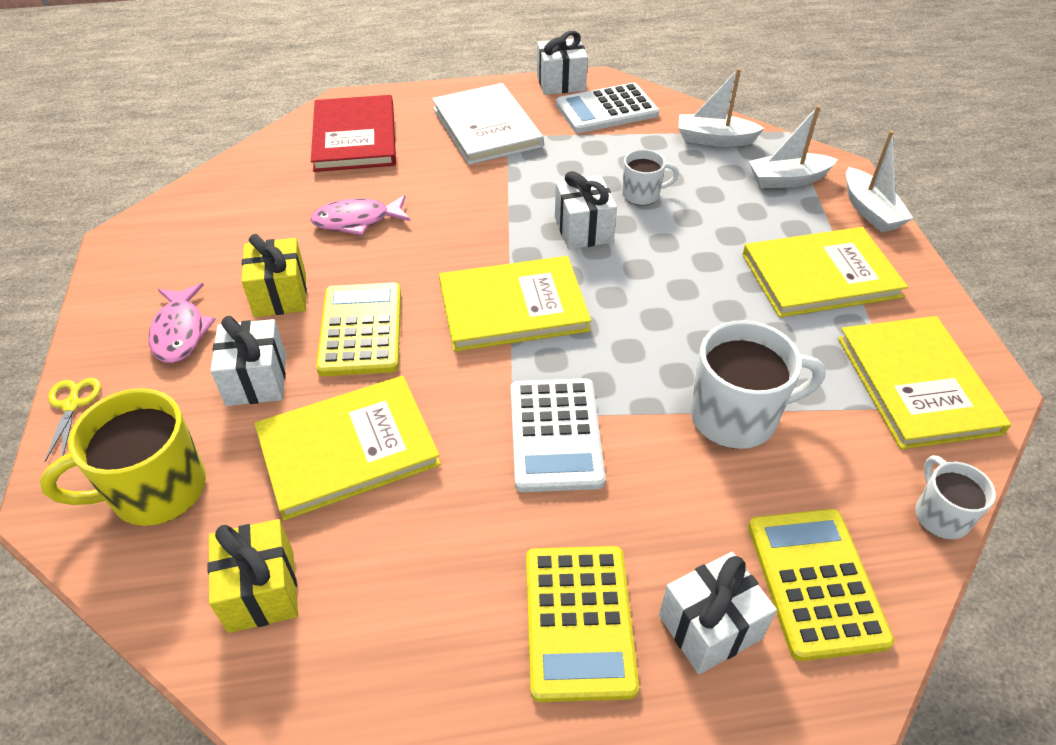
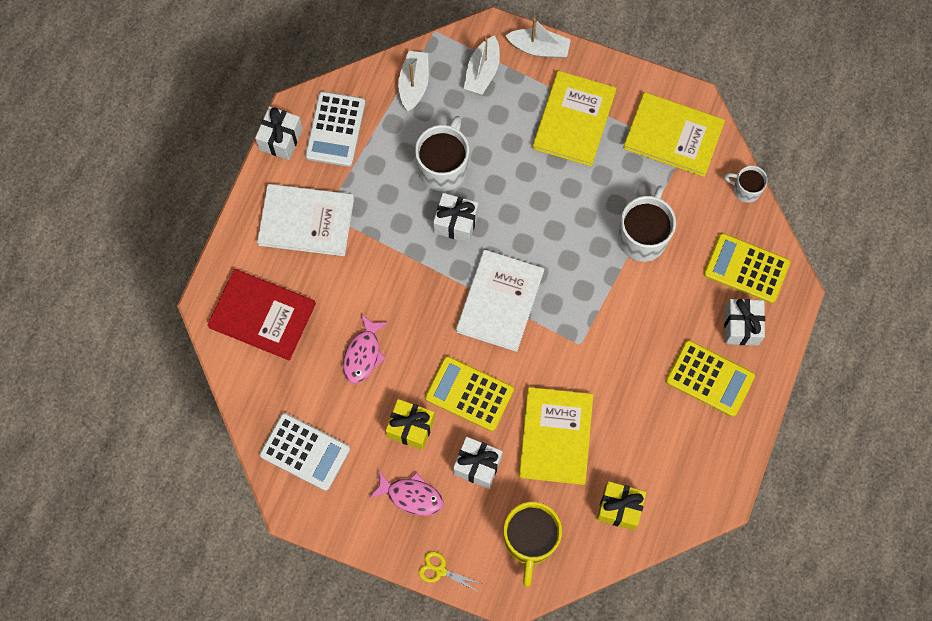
camera: 60 degrees left, 25 degrees up
(513, 307) = (500, 301): yellow book -> white book
(555, 435) = (604, 331): white calculator -> white calculator (305, 452)
(642, 195) = (443, 167): white mug -> white mug, size x1.77
(714, 139) = (414, 84): white boat -> white boat turned 150 degrees clockwise

